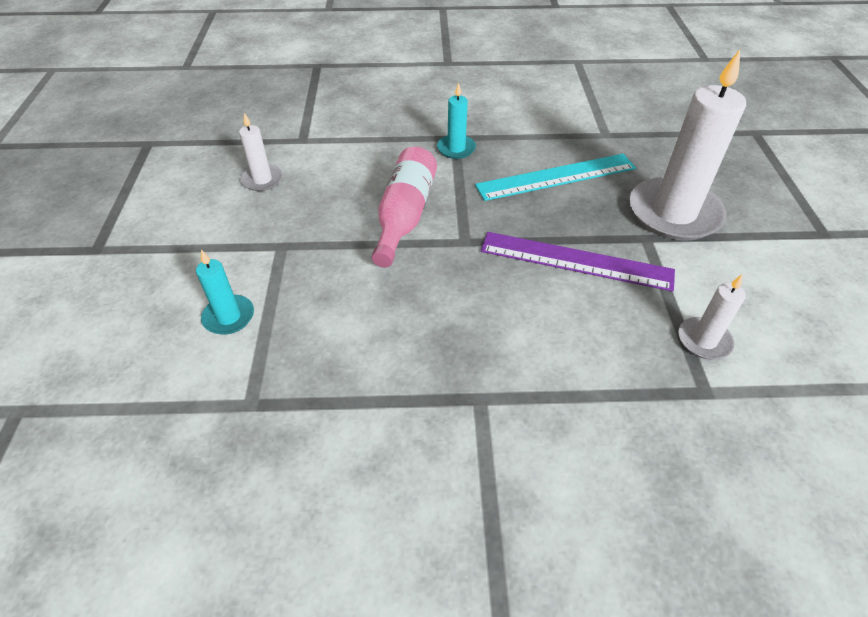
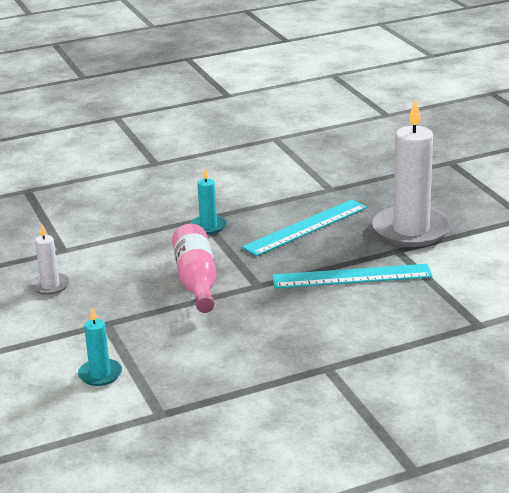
camera: 20 degrees left, 20 degrees down
(576, 261) = (352, 276): purple ruler -> turquoise ruler
(704, 340) = (466, 299): white candle -> none

